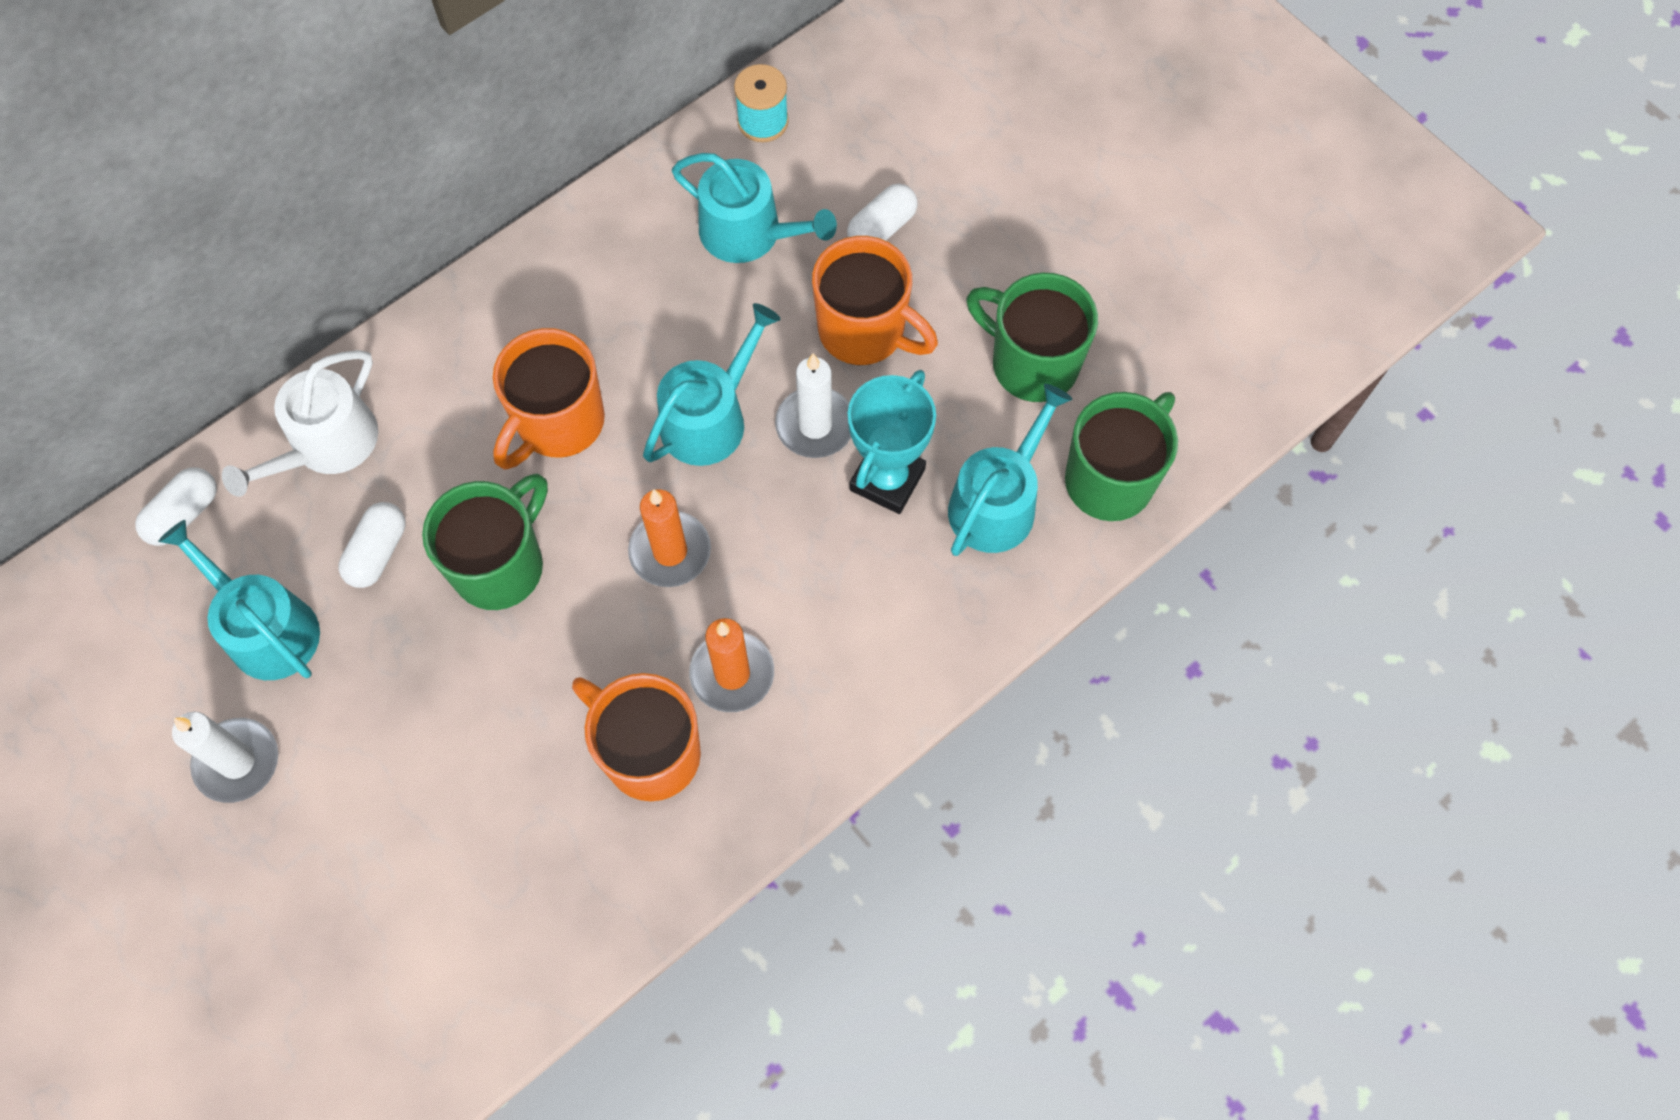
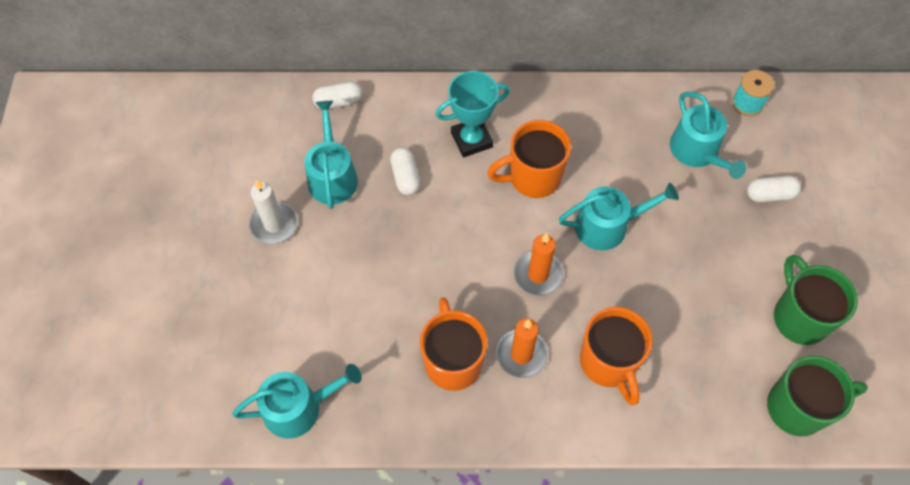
camera: 40 degrees right, 5 degrees down
(327, 445) = (421, 114): white watering can -> none
(378, 552) = (405, 177): white capsule -> white capsule turned 75 degrees counterclockwise
(501, 566) = (454, 223): green mug -> none
(815, 425) = (658, 266): white candle -> none
(864, 332) = (720, 239): orange mug -> orange mug (608, 363)
(887, 479) = (674, 319): turquoise trophy -> turquoise trophy (471, 140)
(998, 502) = (725, 373): turquoise watering can -> turquoise watering can (299, 407)

